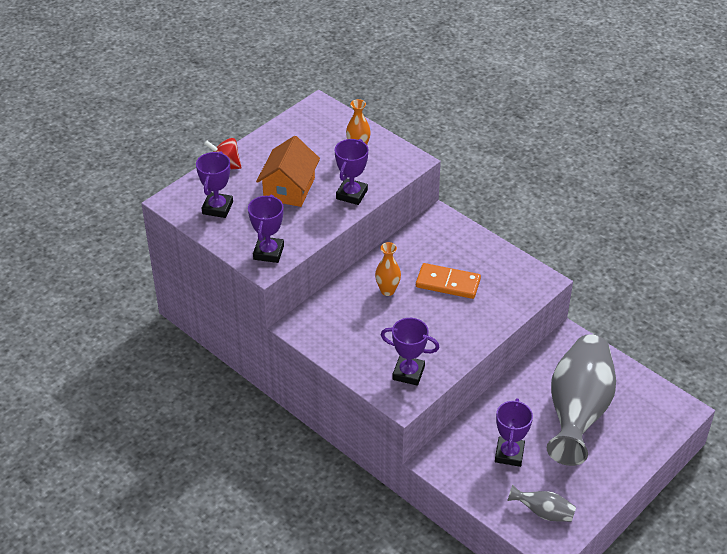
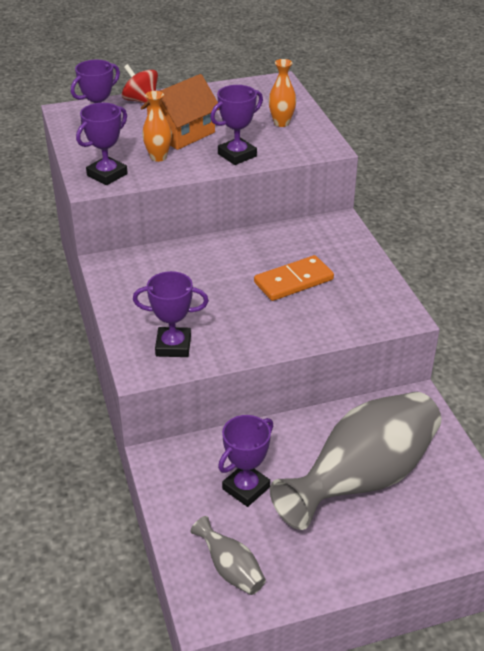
camera: 30 degrees right, 5 degrees down
(387, 290) = (225, 265): orange vase -> orange vase (158, 157)
(408, 373) = (173, 346): purple trophy -> purple trophy turned 45 degrees counterclockwise
(448, 283) = (293, 281): orange domino -> orange domino turned 75 degrees counterclockwise

